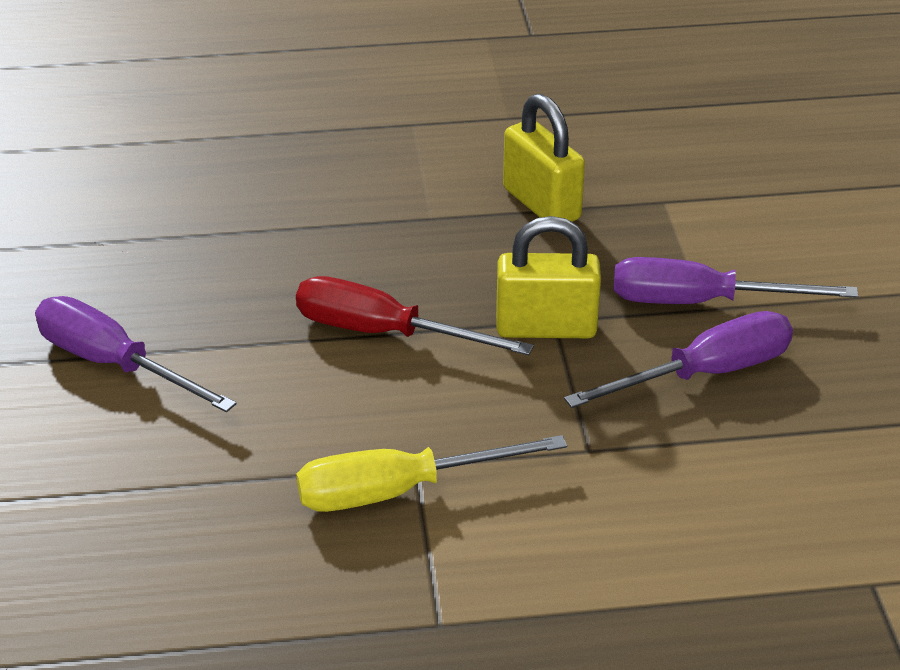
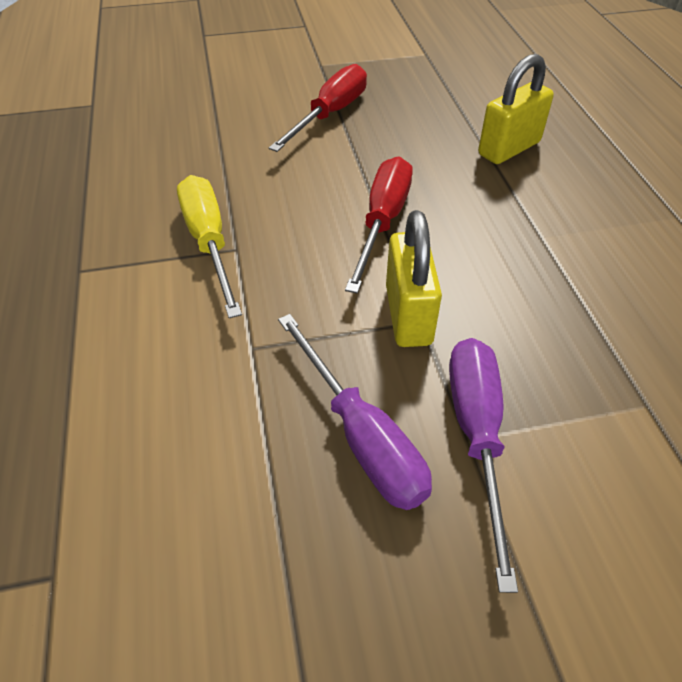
camera: 85 degrees right, 10 degrees up
(114, 364) = (330, 114): purple screwdriver -> red screwdriver
(541, 204) = (594, 306): yellow padlock -> yellow padlock (509, 148)

